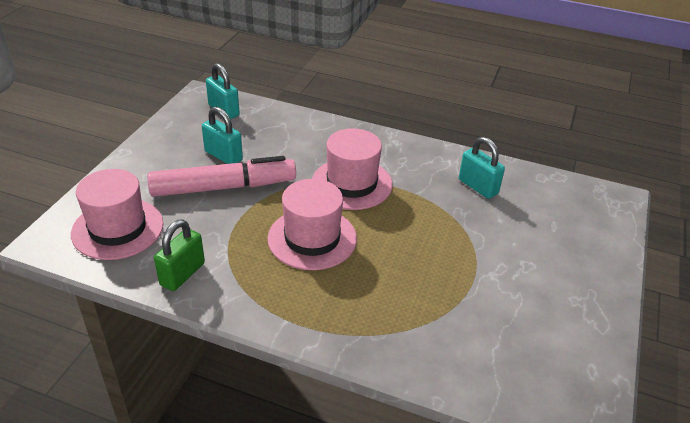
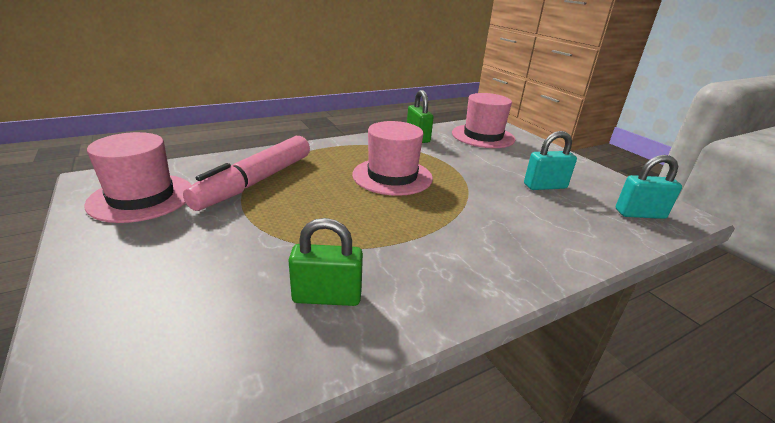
camera: 130 degrees right, 10 degrees down
(224, 187) = (495, 172): pink marker -> pink marker (255, 182)
(352, 183) = (438, 221): pink hat -> pink hat (141, 197)
(478, 187) = (327, 297): turquoise padlock -> green padlock

